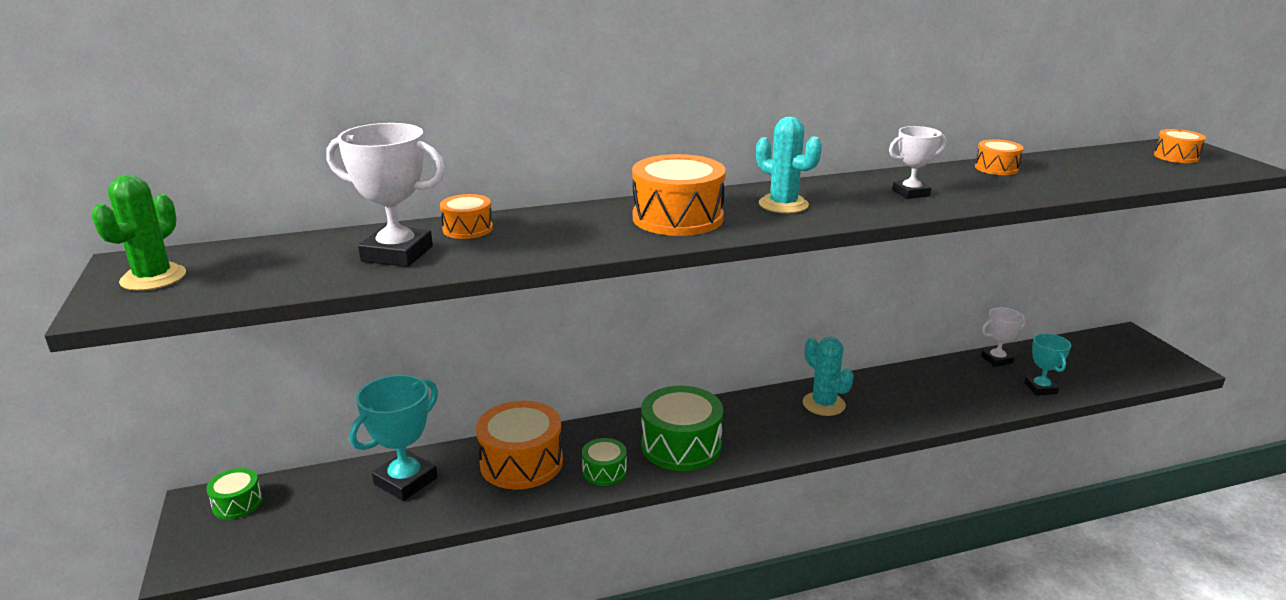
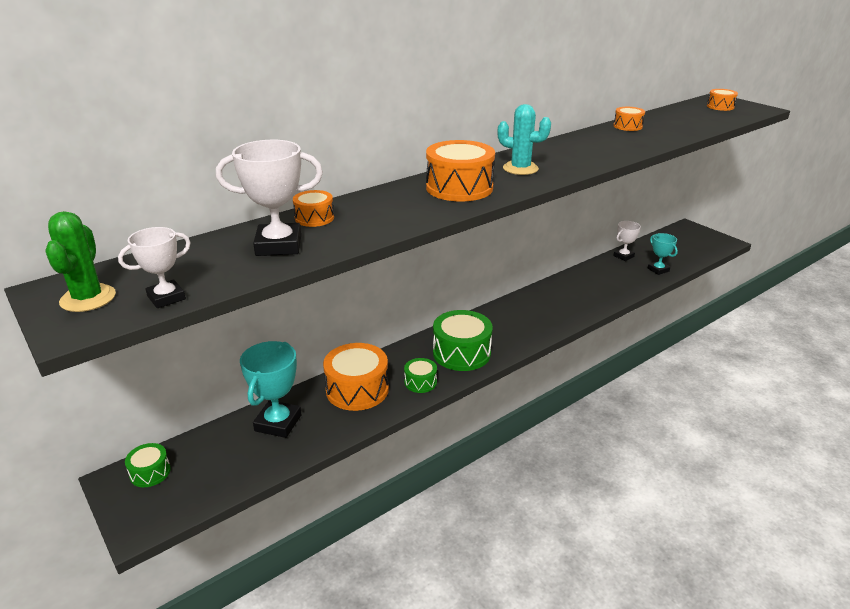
camera: 20 degrees left, 5 degrees up
(823, 404) = (537, 305): turquoise cactus -> none
(911, 193) = (592, 150): white trophy -> white trophy (166, 298)

